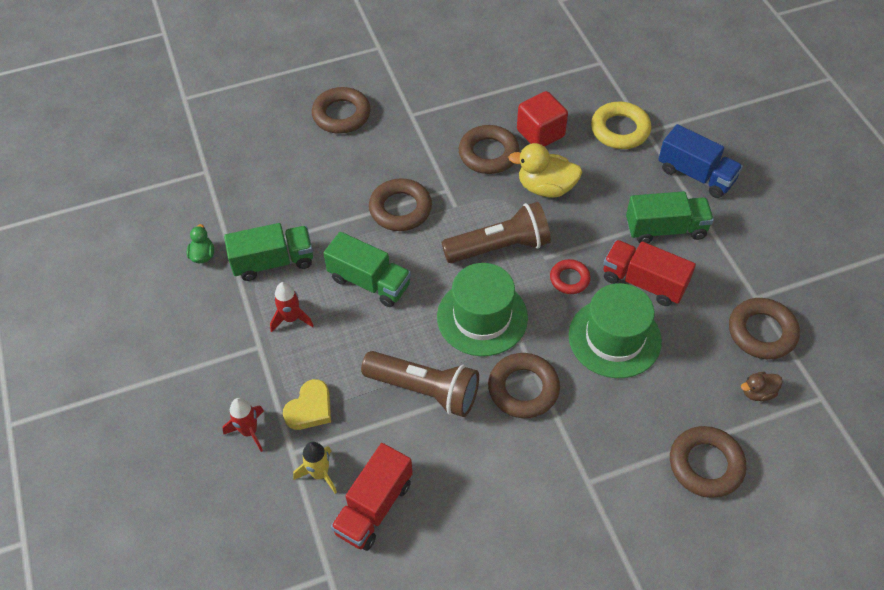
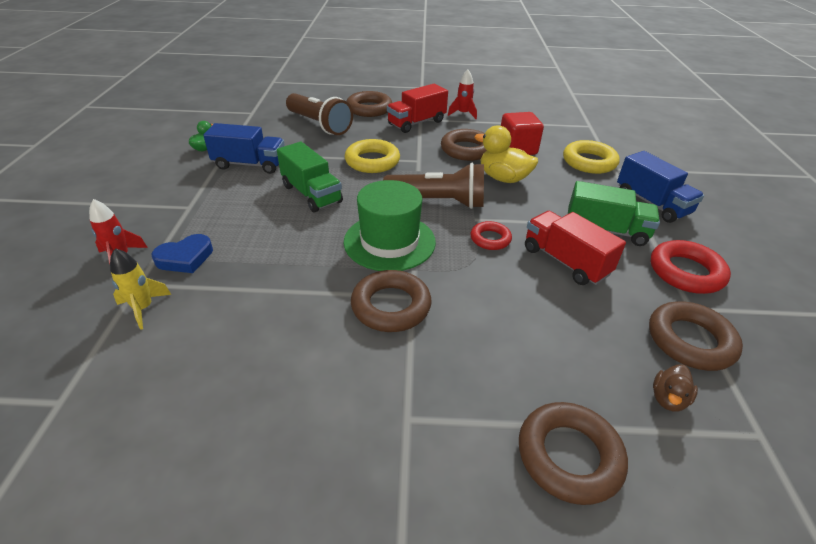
camera: 20 degrees right, 15 degrees down
(273, 262) = (250, 164): green truck -> blue truck
(291, 319) = (230, 198): red rocket -> red rocket (463, 114)
(310, 408) = (185, 258): yellow heart -> blue heart
(374, 507) = (163, 355): red truck -> red truck (416, 123)
(400, 209) = (372, 161): brown ring -> yellow ring
(424, 390) = (295, 277): brown flashlight -> brown flashlight (319, 125)
(614, 338) = (512, 295): green hat -> none
(744, 257) = (686, 272): none -> red ring
(757, 392) = (668, 399): brown duck -> brown duck turned 60 degrees counterclockwise

